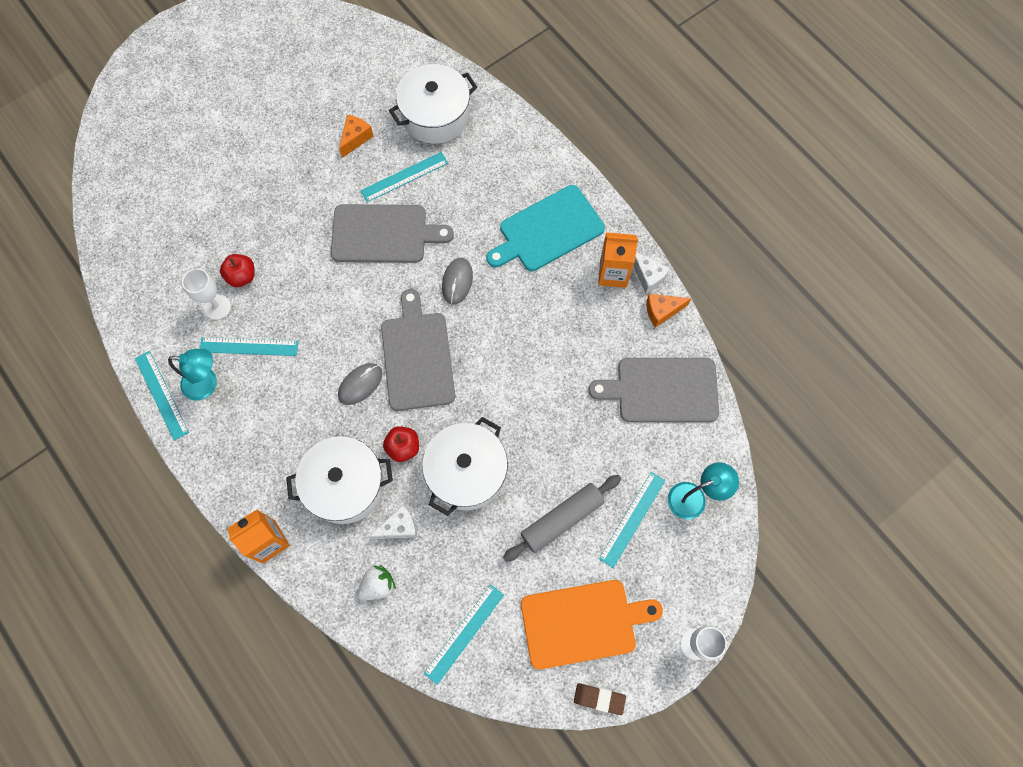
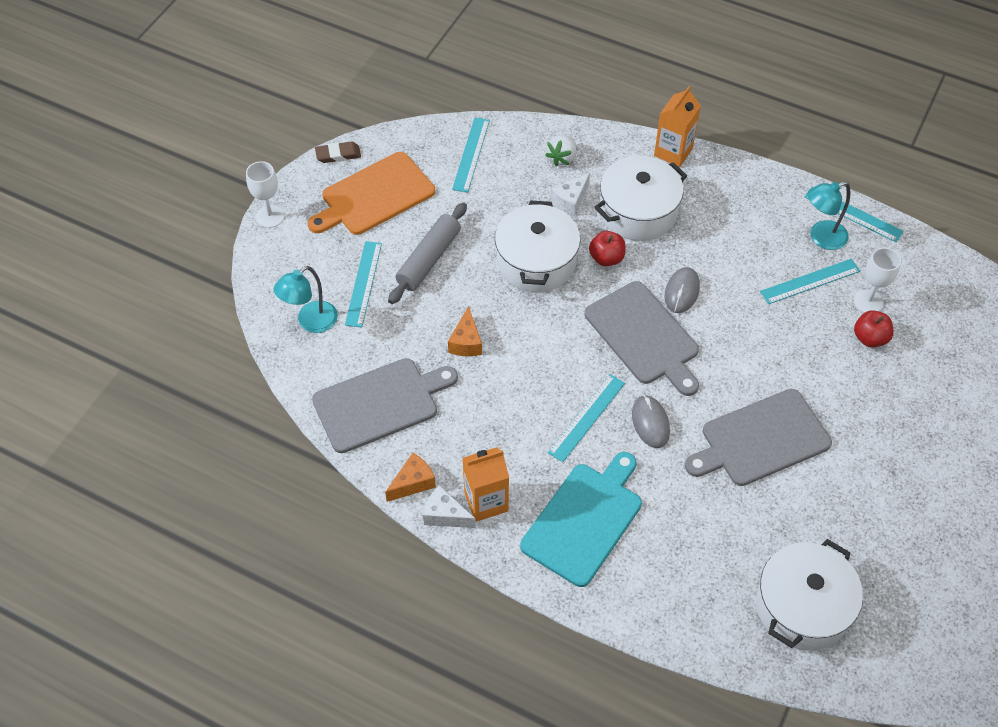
camera: 155 degrees right, 15 degrees down
(355, 138) = (872, 535): orange cheese -> orange cheese (466, 342)
(404, 177) = (784, 513): turquoise ruler -> turquoise ruler (586, 417)

